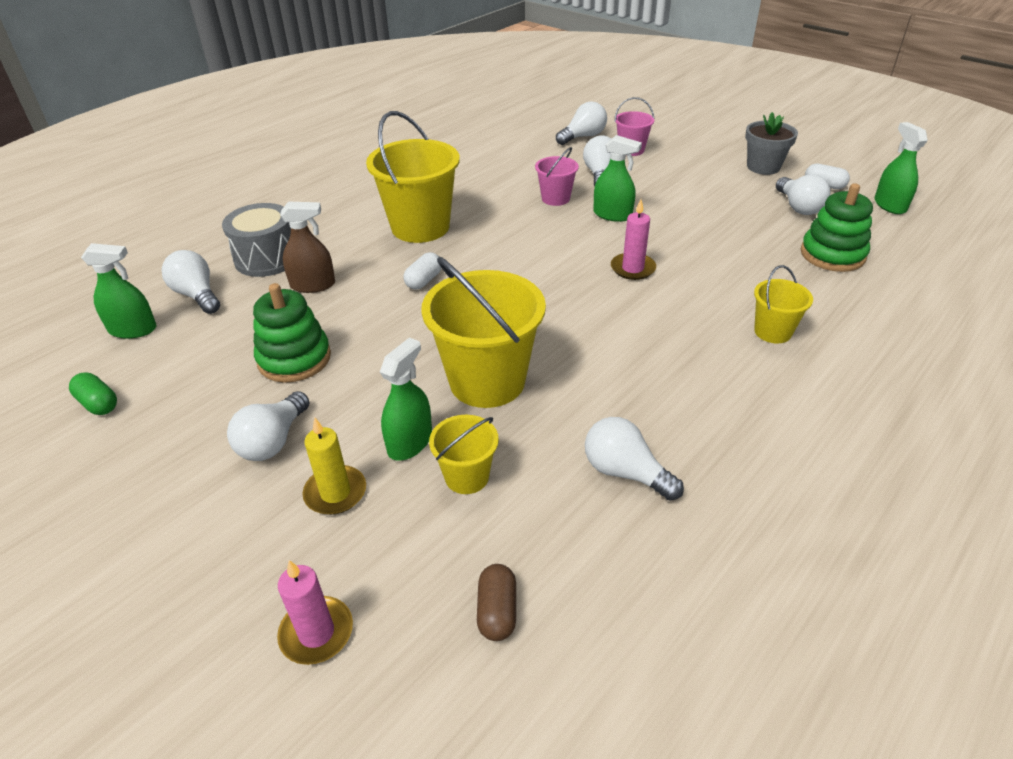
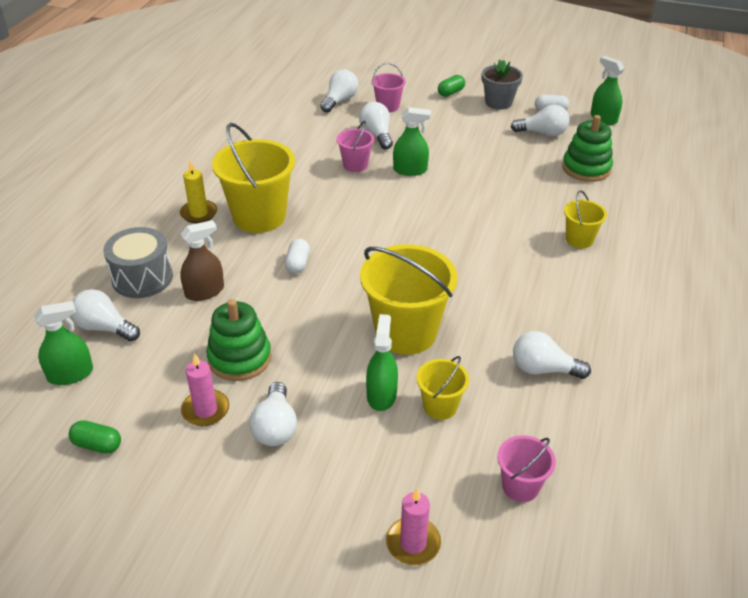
camera: 25 degrees left, 0 degrees up
(335, 493) = (354, 448): yellow candle -> yellow candle (199, 213)
(497, 611) = (520, 486): brown capsule -> pink bucket
(632, 268) = (454, 213): pink candle -> pink candle (205, 410)
(712, 148) = (450, 93): none -> green capsule
(798, 207) = (542, 133): white light bulb -> white light bulb turned 45 degrees counterclockwise

